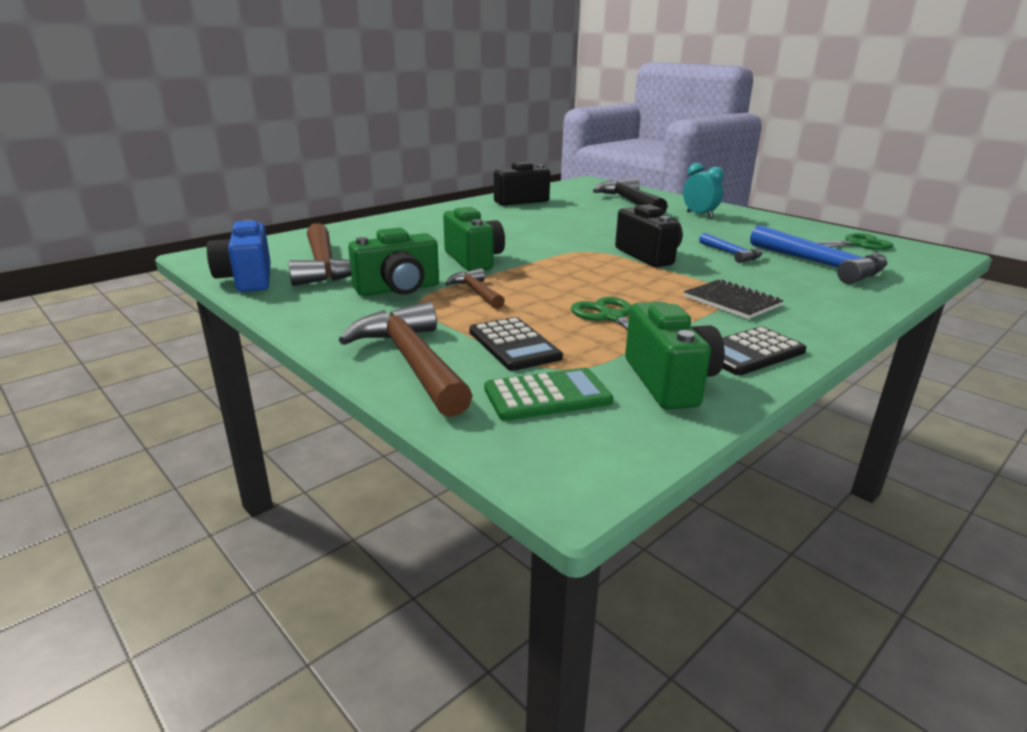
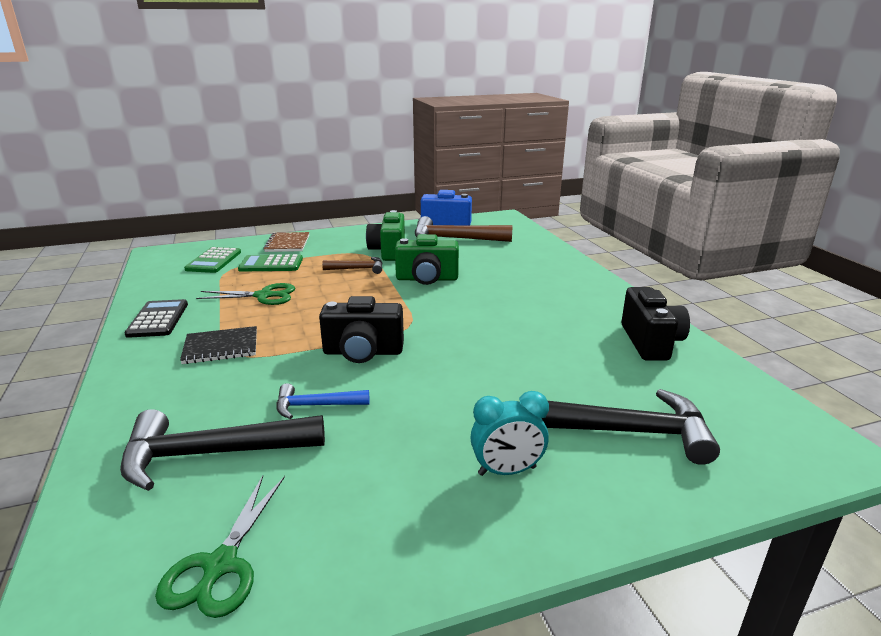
camera: 115 degrees right, 0 degrees up
(412, 361) = (287, 243): brown hammer -> brown notebook
(514, 345) = (271, 264): black calculator -> green calculator
(669, 381) = (176, 287): green camera -> none
(821, 265) = (211, 454): blue hammer -> black hammer

